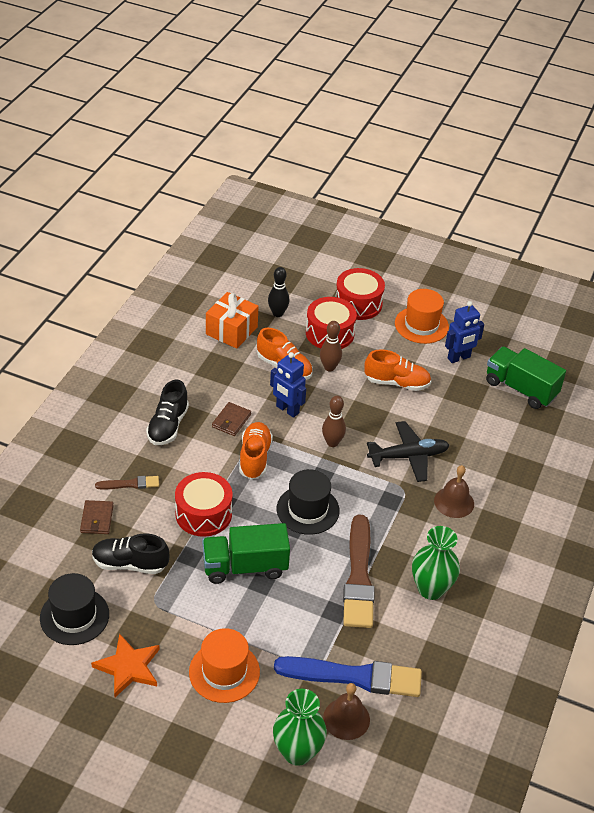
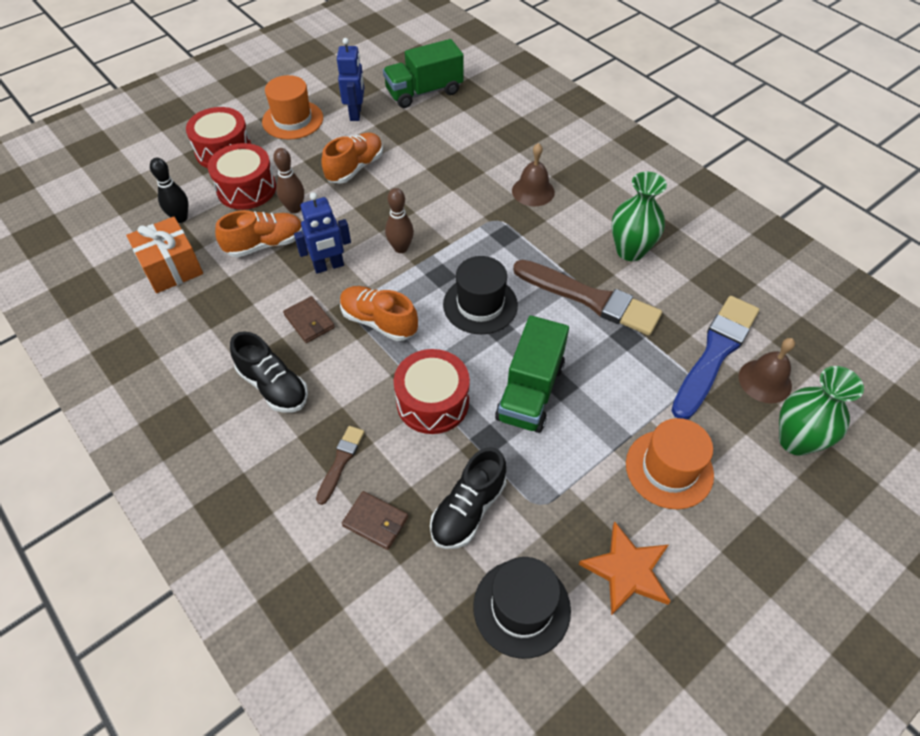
camera: 60 degrees left, 10 degrees up
(408, 456) = (457, 199): black plane -> none

